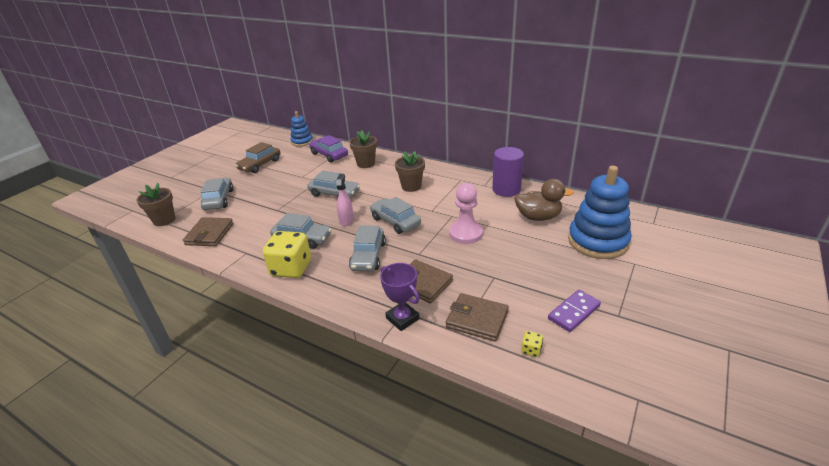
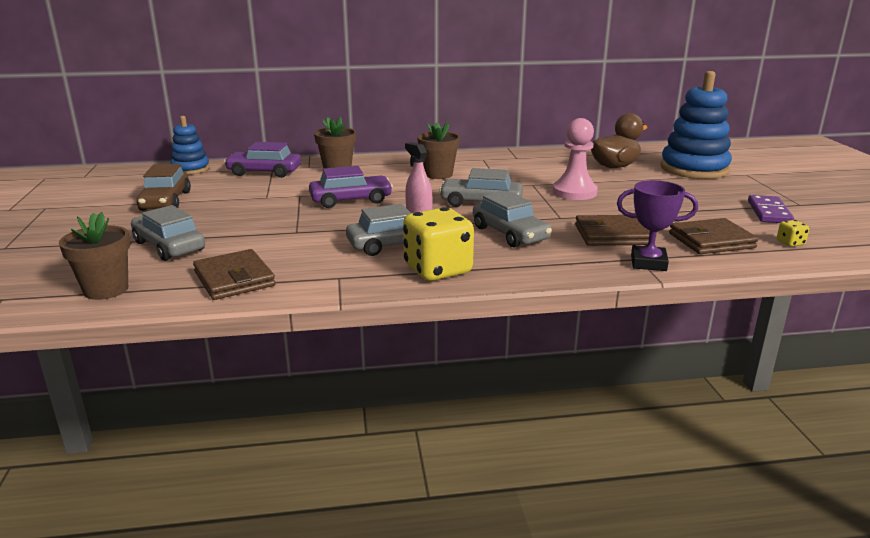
camera: 40 degrees left, 10 degrees down
(334, 193) = (351, 200): grey car -> purple car
(506, 189) = (545, 156): purple cylinder -> none

